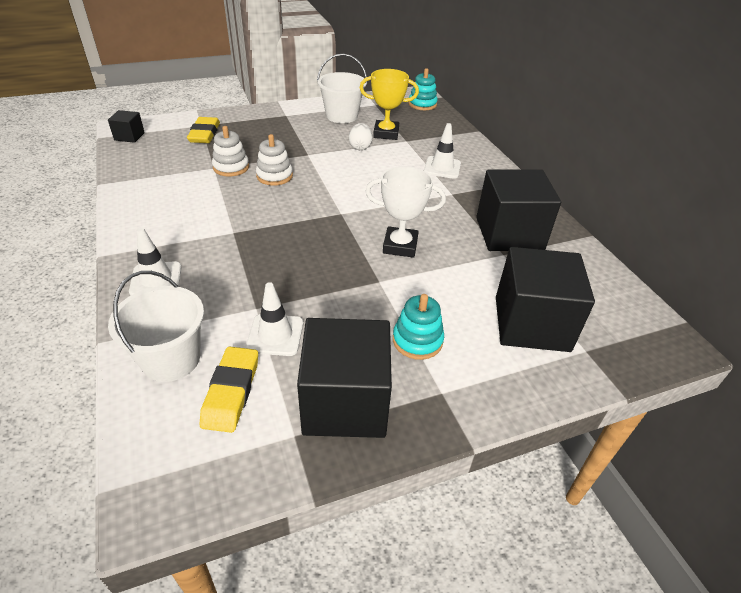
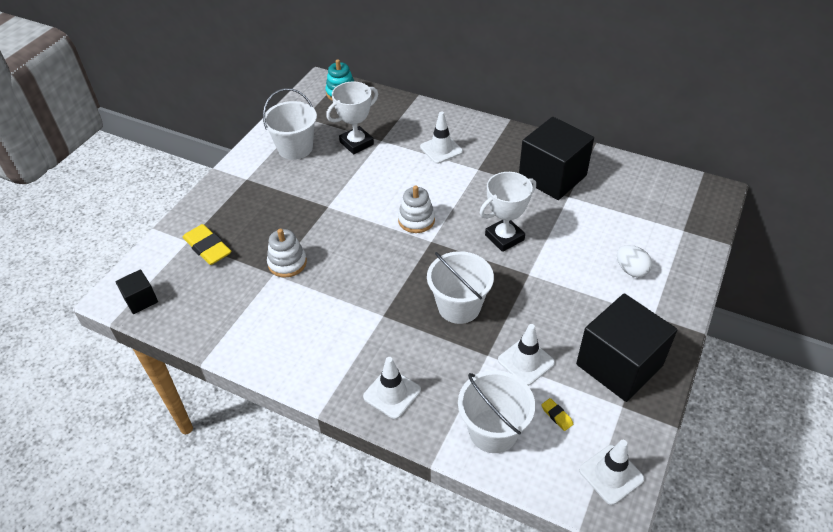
camera: 40 degrees left, 5 degrees up
(193, 478) = (611, 474): none -> white traffic cone
(231, 392) = (556, 415): yellow eraser -> yellow eraser, size x0.46
(274, 176) = (334, 245): white stacking toy -> white stacking toy (416, 220)
(291, 263) = (459, 306): none -> white bucket
(360, 147) = (357, 171): white egg -> white egg (631, 270)
(386, 133) = (356, 143): yellow trophy -> white trophy
(417, 340) = (602, 296): turquoise stacking toy -> none
(531, 323) = (640, 234): black cube -> none

